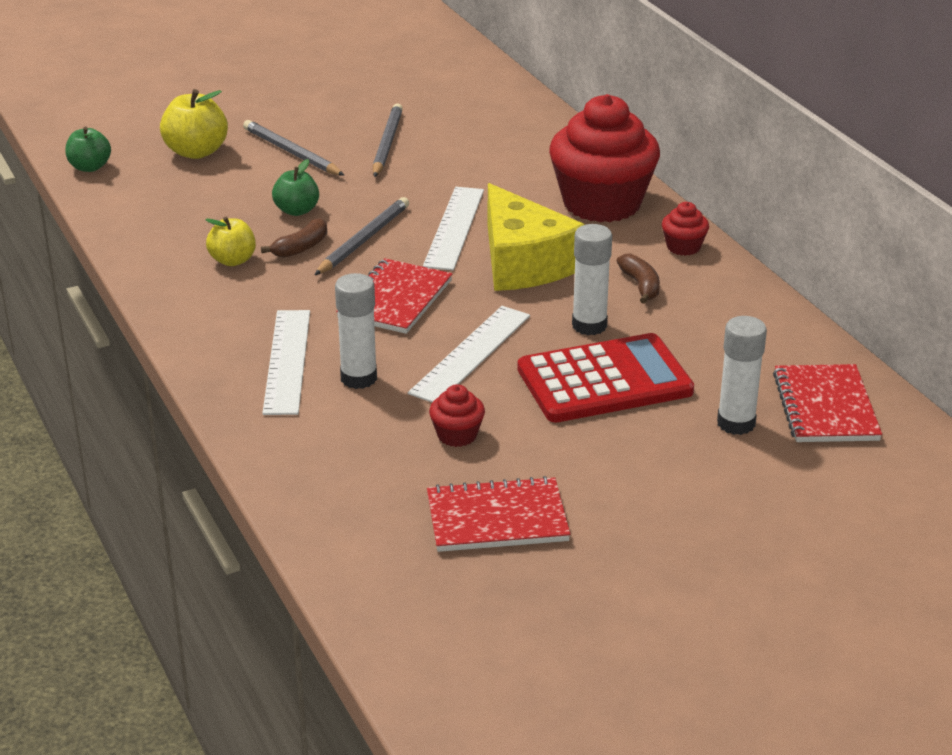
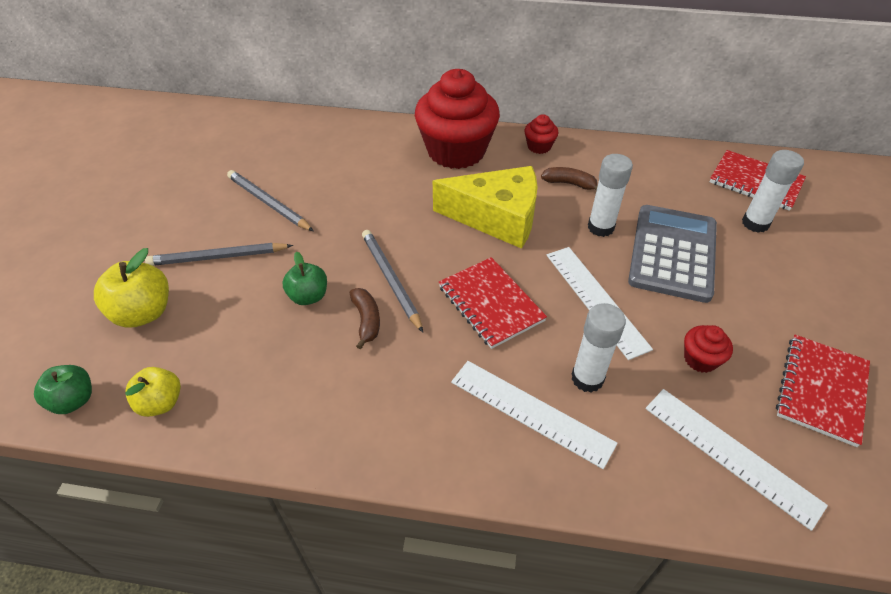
camera: 55 degrees left, 15 degrees up
(233, 260) = (344, 373): yellow apple -> yellow apple (161, 403)
(454, 228) = (420, 227): white ruler -> white ruler (731, 455)
(604, 380) = (672, 253): red calculator -> grey calculator

